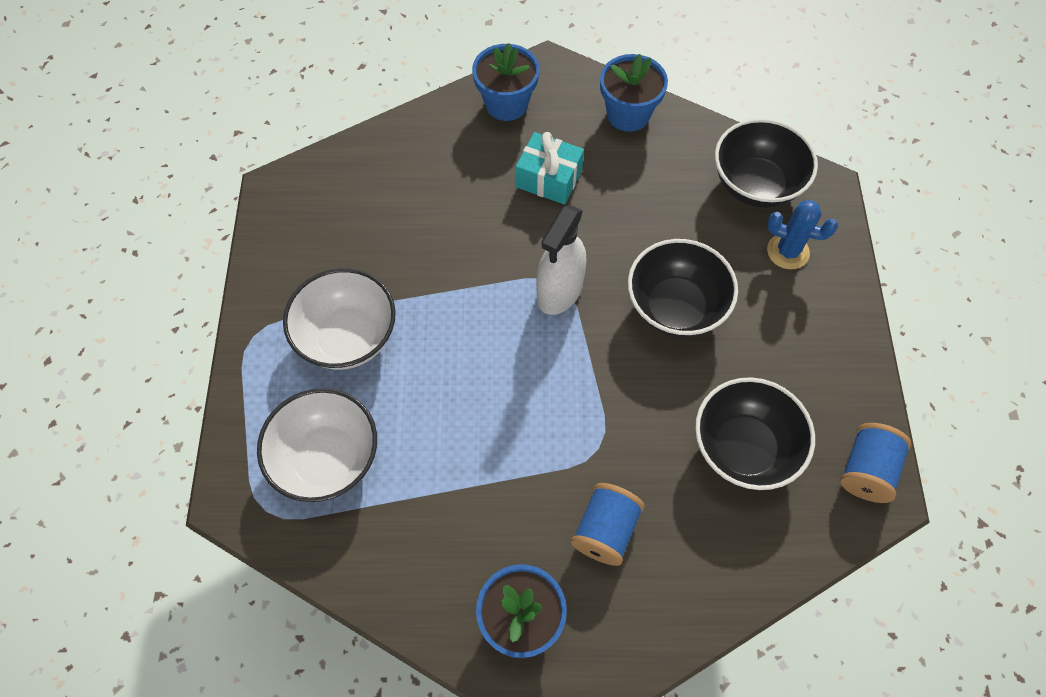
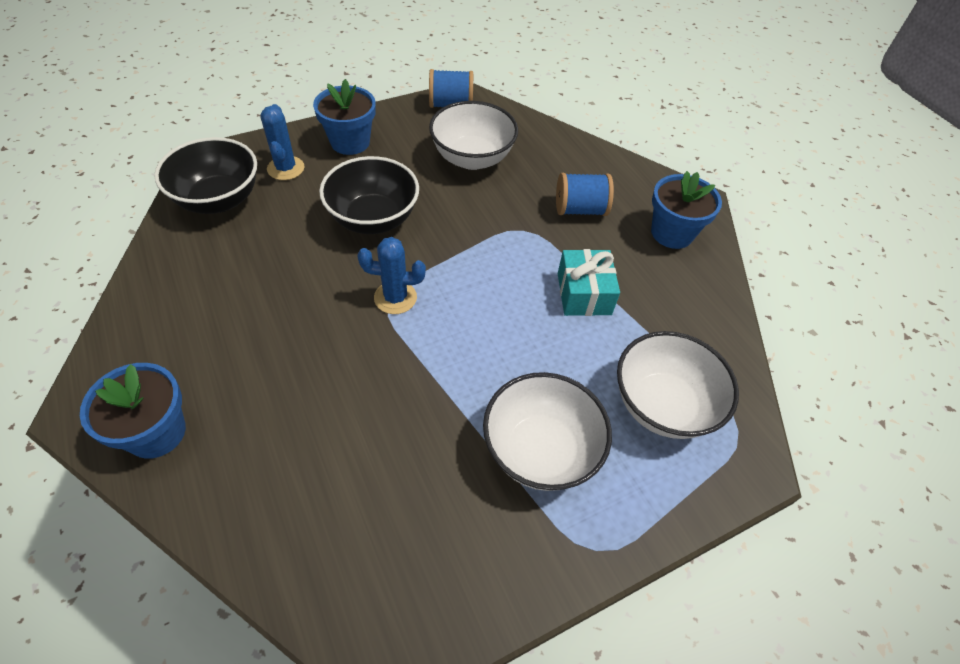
camera: 120 degrees left, 10 degrees down
(549, 178) = (262, 351): turquoise gift -> turquoise gift (584, 294)
(559, 291) = (395, 298): white spray bottle -> blue cactus
(628, 114) = (148, 311): blue flower pot -> blue flower pot (350, 142)
(743, 448) = (472, 158): black bowl -> white bowl

